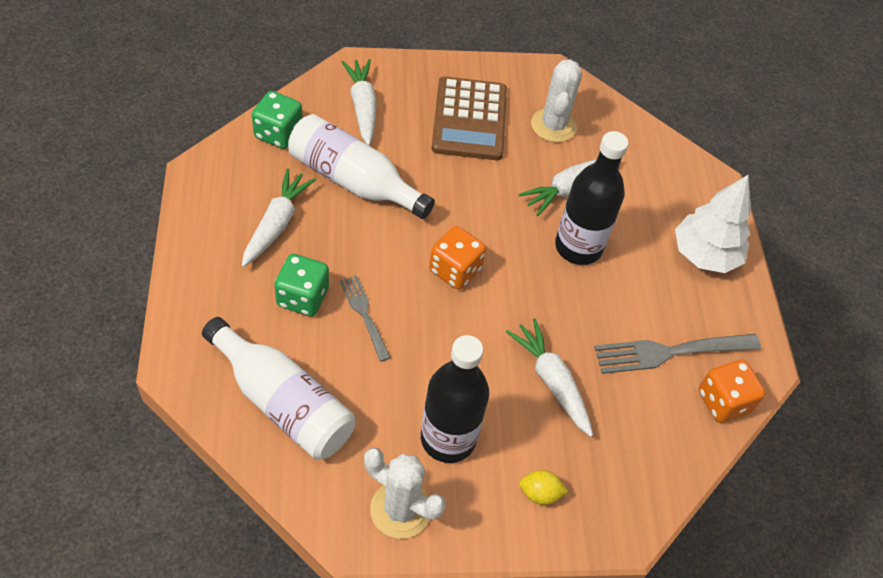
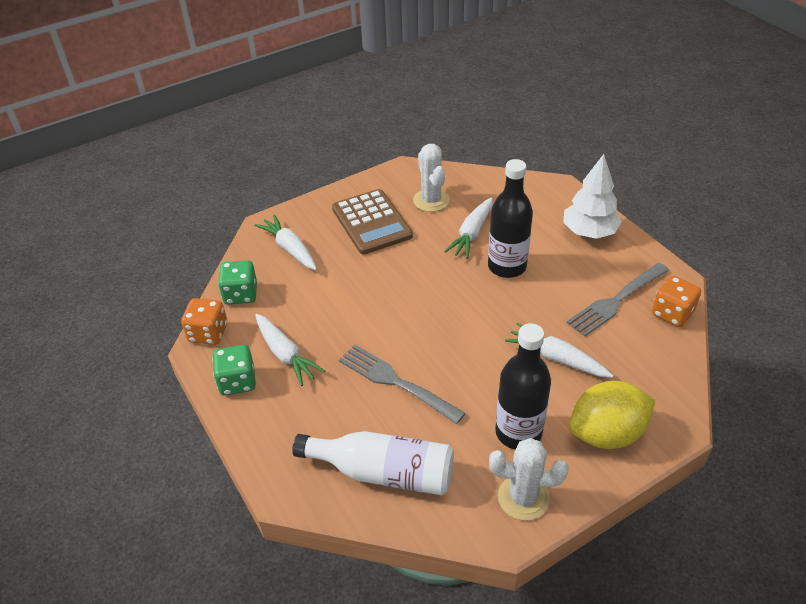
camera: 20 degrees left, 10 degrees down
(277, 224) = (285, 354): white carrot -> white carrot turned 150 degrees clockwise
(302, 297) = (343, 394): green dice -> green dice (237, 382)
(354, 181) = (321, 299): white bottle -> none
(364, 315) = (397, 382): grey fork -> grey fork, size x1.66
(455, 270) = (437, 321): orange dice -> orange dice (208, 333)
(540, 493) = (606, 433): yellow lemon -> yellow lemon, size x2.37

